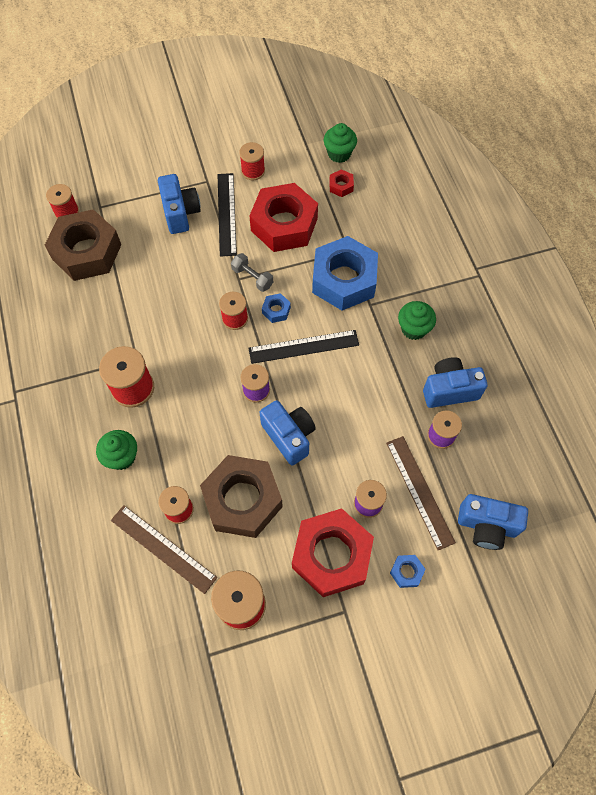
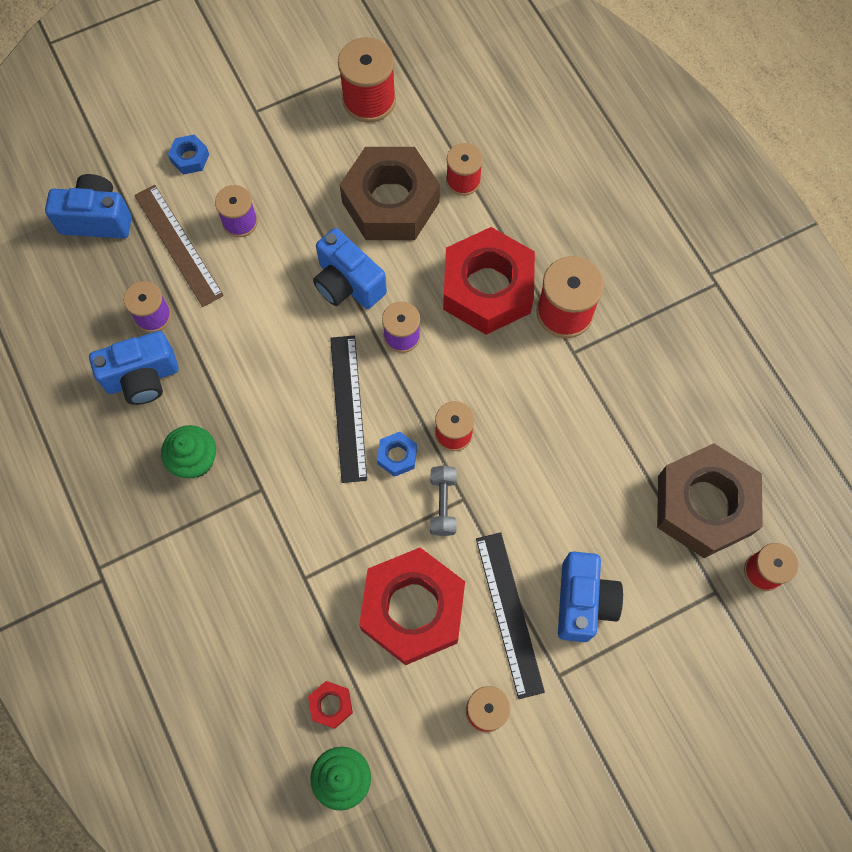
camera: 170 degrees right, 5 degrees up
(122, 457) = (549, 227): green cupcake -> none
(163, 548) = (469, 139): brown ruler -> none
(180, 213) = (583, 602): blue camera -> blue camera turned 150 degrees counterclockwise
(252, 277) = (443, 504): grey dumbbell -> grey dumbbell turned 60 degrees clockwise
(303, 346) = (348, 407): black ruler -> black ruler turned 75 degrees counterclockwise
(331, 555) = (277, 161): red nut -> red nut (487, 288)
(344, 280) = (305, 524): blue nut -> none

